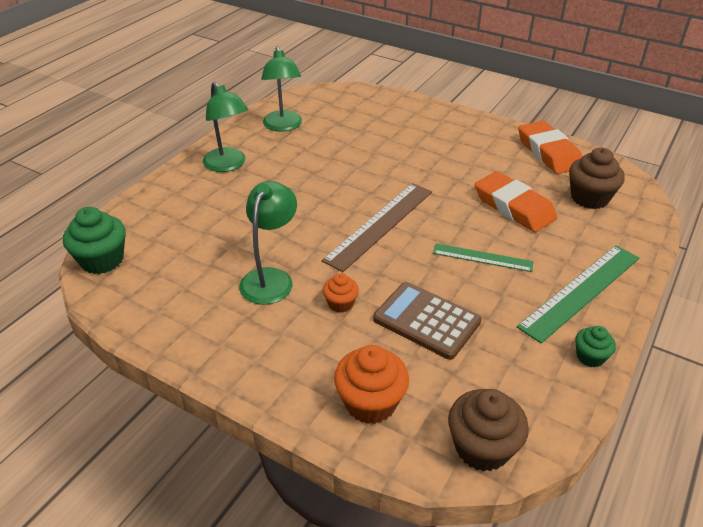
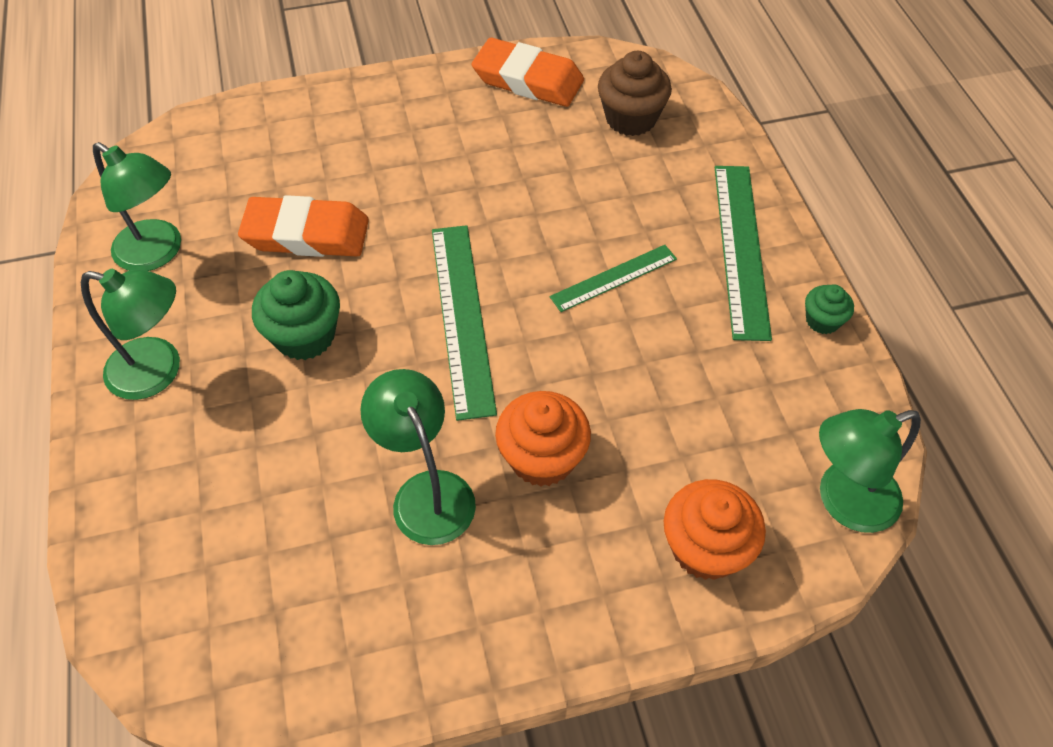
camera: 45 degrees left, 15 degrees up
(102, 260) = (172, 657): green cupcake -> green cupcake (305, 336)
(340, 303) = (542, 458): orange cupcake -> orange cupcake, size x1.76
(380, 225) = (462, 317): brown ruler -> green ruler
(426, 320) = (648, 403): brown calculator -> none
(482, 447) = (843, 501): brown cupcake -> green lamp
(513, 207) = (573, 185): orange eraser -> orange eraser (306, 234)

